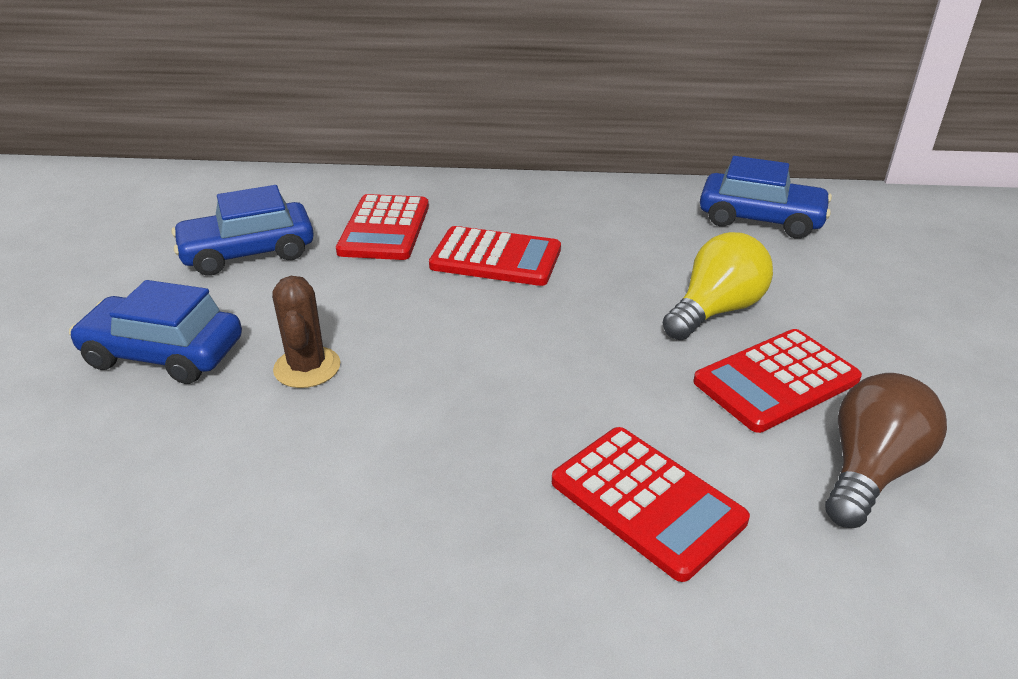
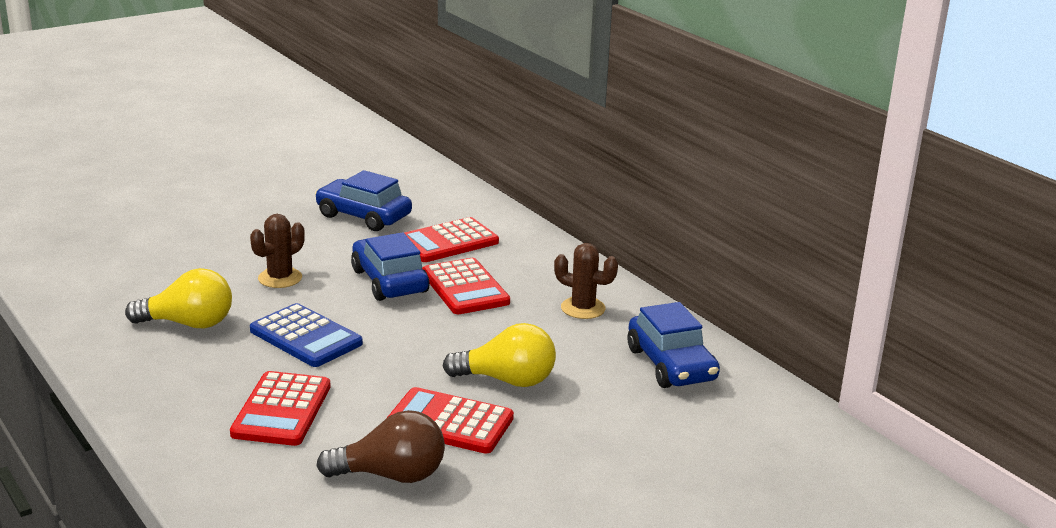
camera: 50 degrees right, 10 degrees down
(163, 354) = (245, 238): blue car -> blue car (389, 281)
(324, 498) = (188, 324): none -> yellow light bulb
(480, 406) = (306, 337): none -> blue calculator
(612, 216) = (583, 308): none -> brown cactus

